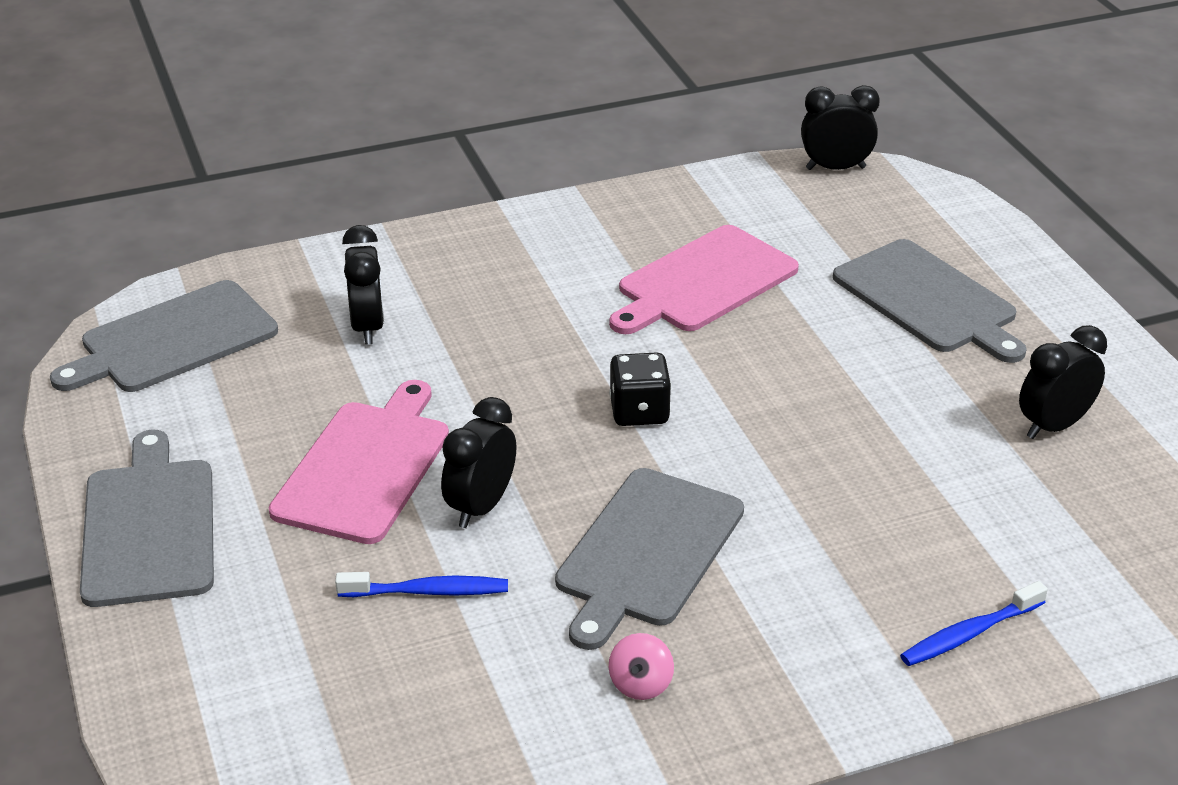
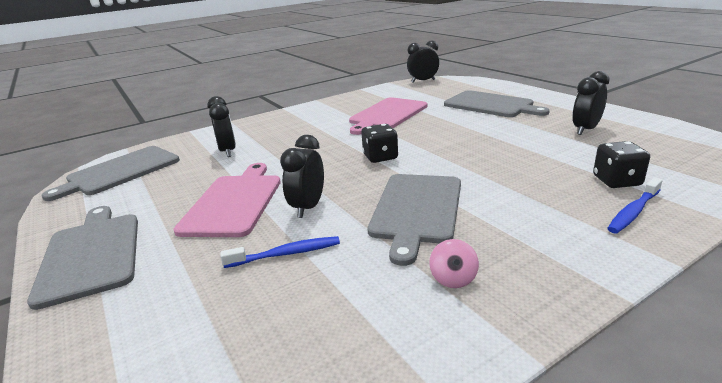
camera: 10 degrees left, 10 degrees down
(998, 567) = (616, 181): none -> black dice

